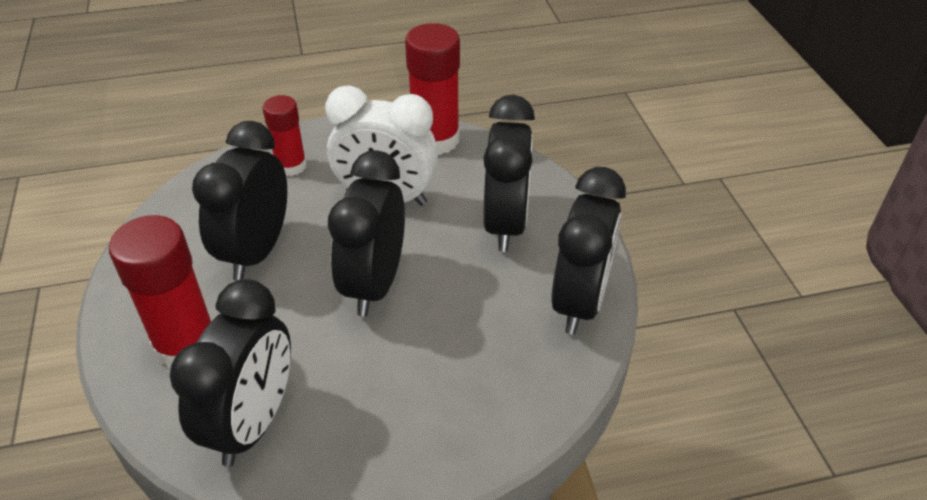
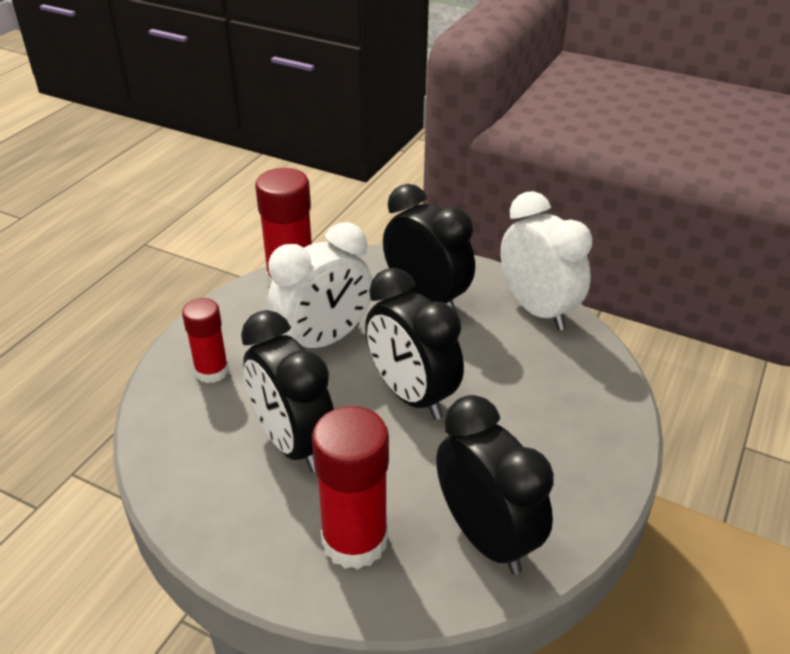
camera: 50 degrees left, 5 degrees down
(580, 302) = (537, 310): black clock -> white clock

